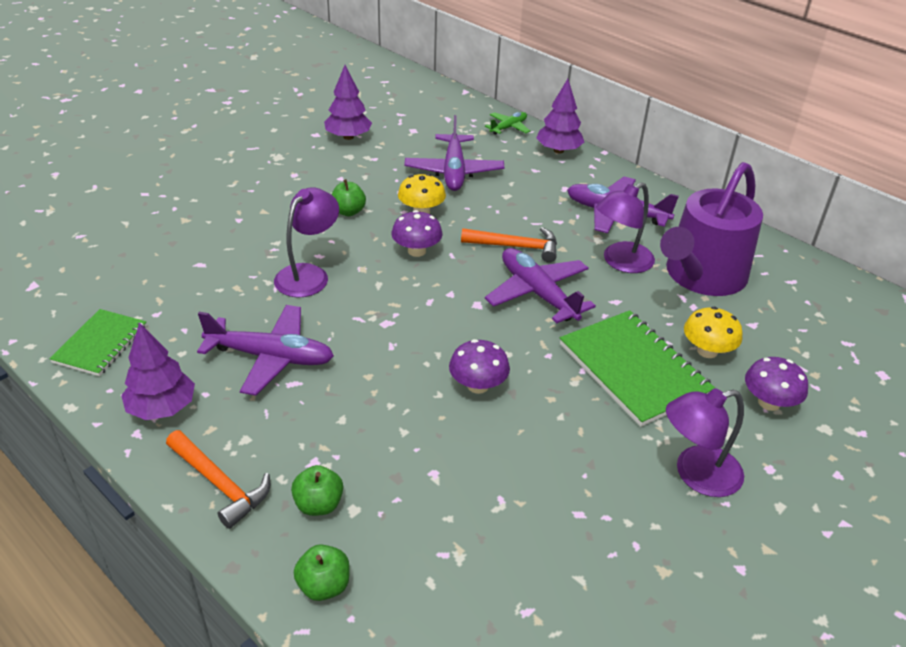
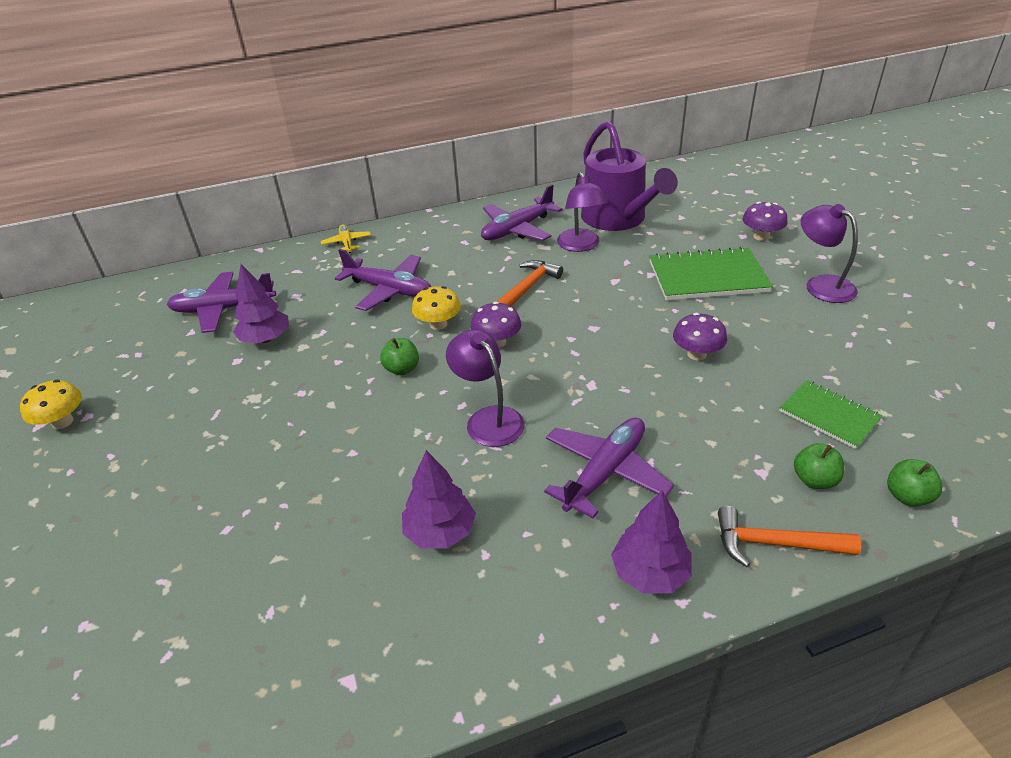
camera: 60 degrees left, 0 degrees up
(100, 344) = (514, 616): green notebook -> green notebook (829, 416)
(220, 484) = (774, 544): orange hammer -> orange hammer turned 150 degrees counterclockwise
(508, 127) = (347, 243): green plane -> yellow plane
(537, 293) = (596, 294): purple plane -> purple plane (223, 309)
(558, 150) = (407, 229): purple tree -> purple tree (440, 532)
(696, 474) = (821, 285): purple lamp -> purple lamp turned 135 degrees clockwise
(707, 351) = (700, 242): yellow mushroom -> yellow mushroom (62, 422)

